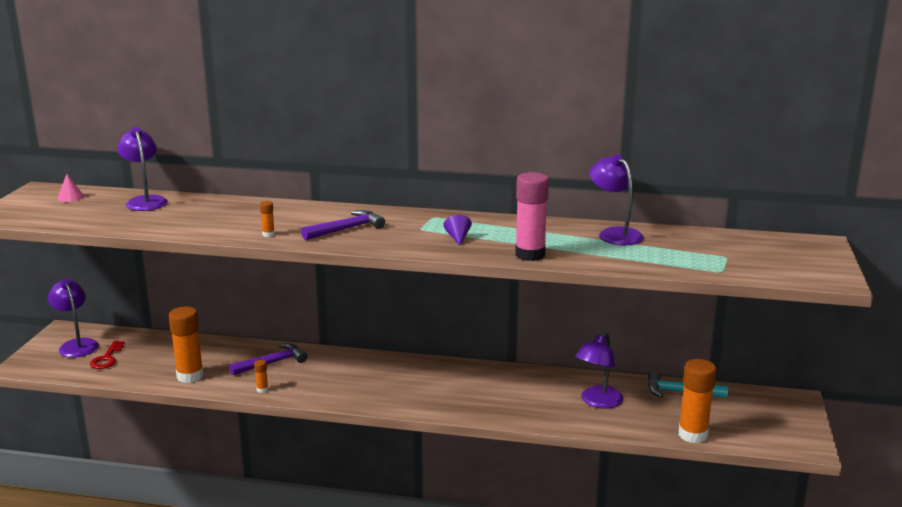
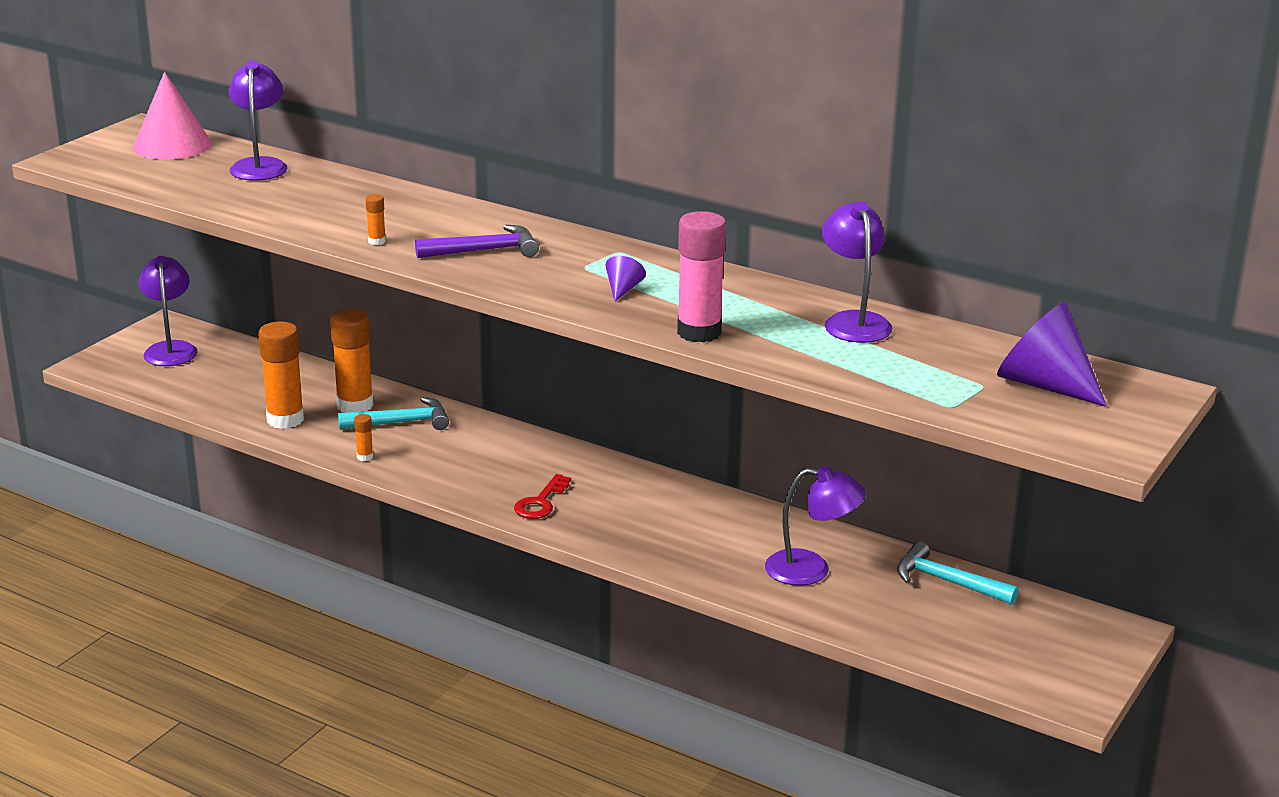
camera: 20 degrees right, 5 degrees up
(70, 197) = (172, 145): pink cone -> pink cone, size x2.16
(107, 358) = (197, 375): red key -> red key (540, 502)
(272, 363) = (401, 422): purple hammer -> turquoise hammer
(597, 402) = (811, 570): purple lamp -> purple lamp turned 135 degrees counterclockwise
(693, 435) = (913, 645): orange glue stick -> orange glue stick (355, 405)
(757, 250) = (1044, 384): none -> purple cone

